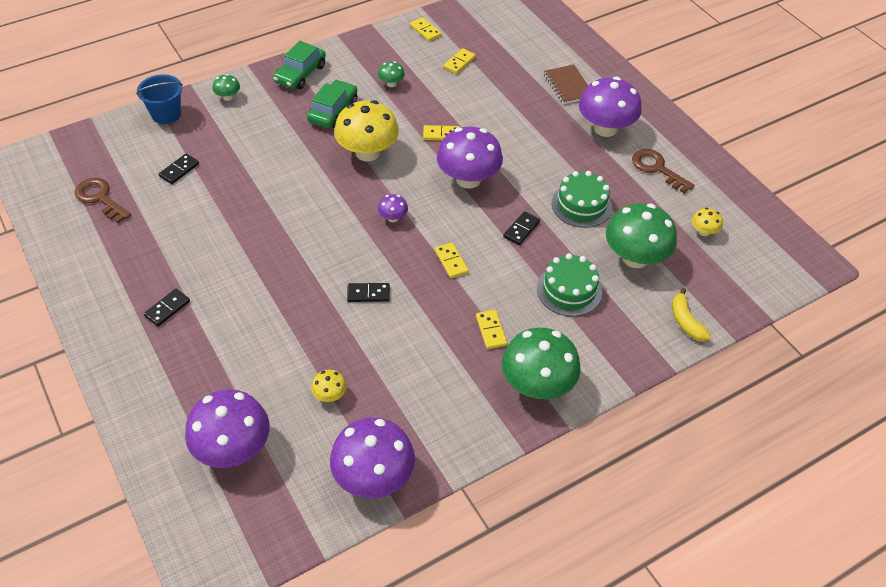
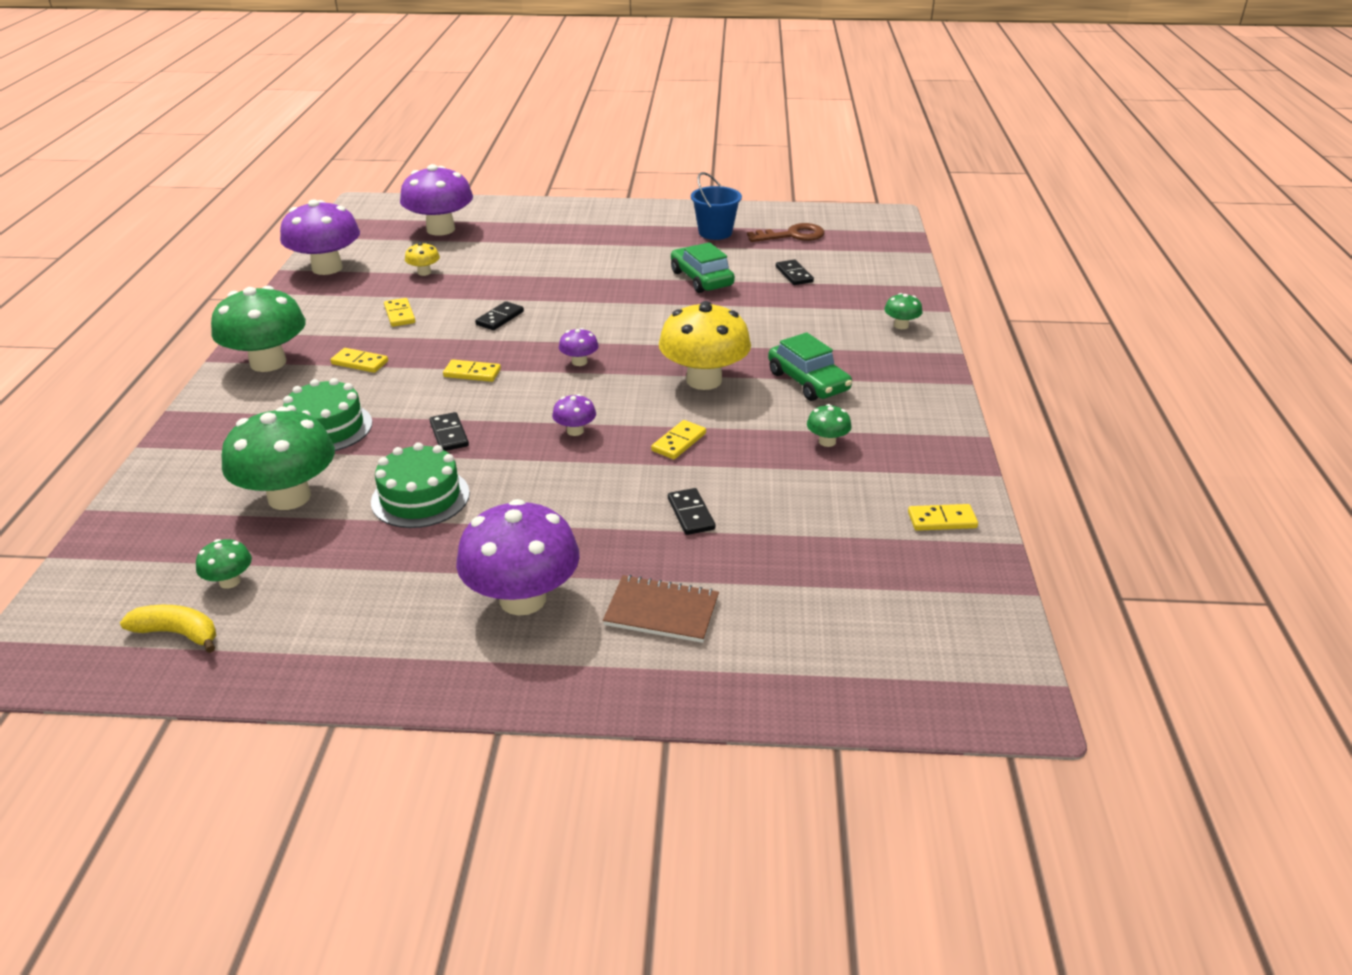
camera: 125 degrees right, 15 degrees down
(166, 114) = (898, 287): blue bucket -> blue bucket (715, 232)
(167, 309) = (614, 235): black domino -> black domino (691, 514)
(300, 74) = (910, 382): green car -> green car (701, 279)
(459, 62) = (826, 520): yellow domino -> yellow domino (400, 314)
(468, 179) = (575, 431): purple mushroom -> purple mushroom, size x0.45
(657, 169) = (381, 606): brown key -> none
(686, 321) = (163, 486): yellow banana -> yellow banana (178, 633)
(704, 231) = (230, 581): yellow mushroom -> green mushroom

